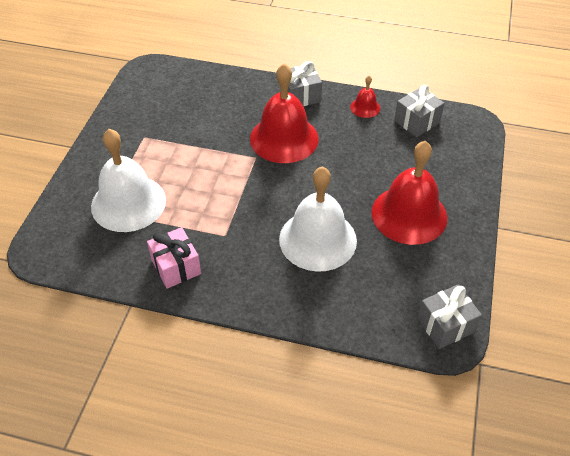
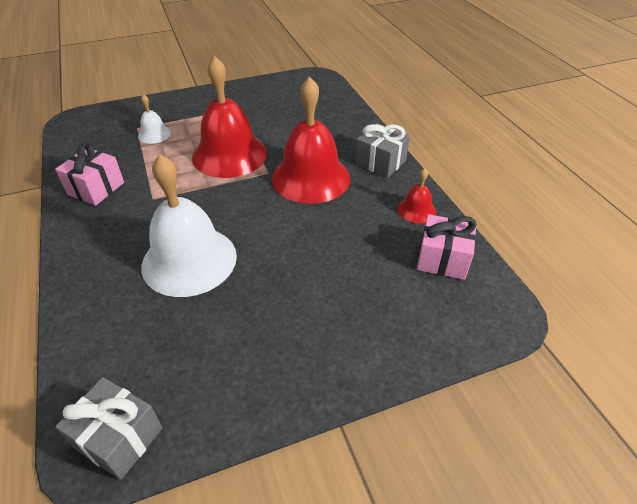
camera: 55 degrees right, 5 degrees down
(128, 203) = (154, 134): white bell -> white bell, size x0.45
(409, 214) = (284, 318): red bell -> red bell (229, 155)
(417, 122) = (442, 259): grey gift -> pink gift

